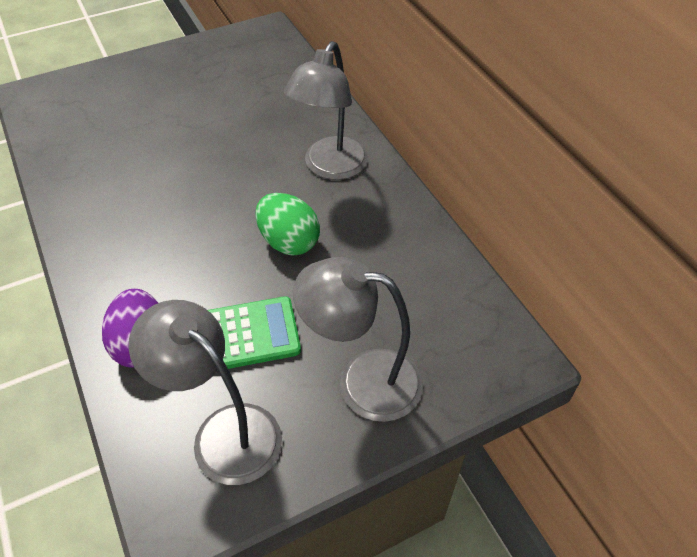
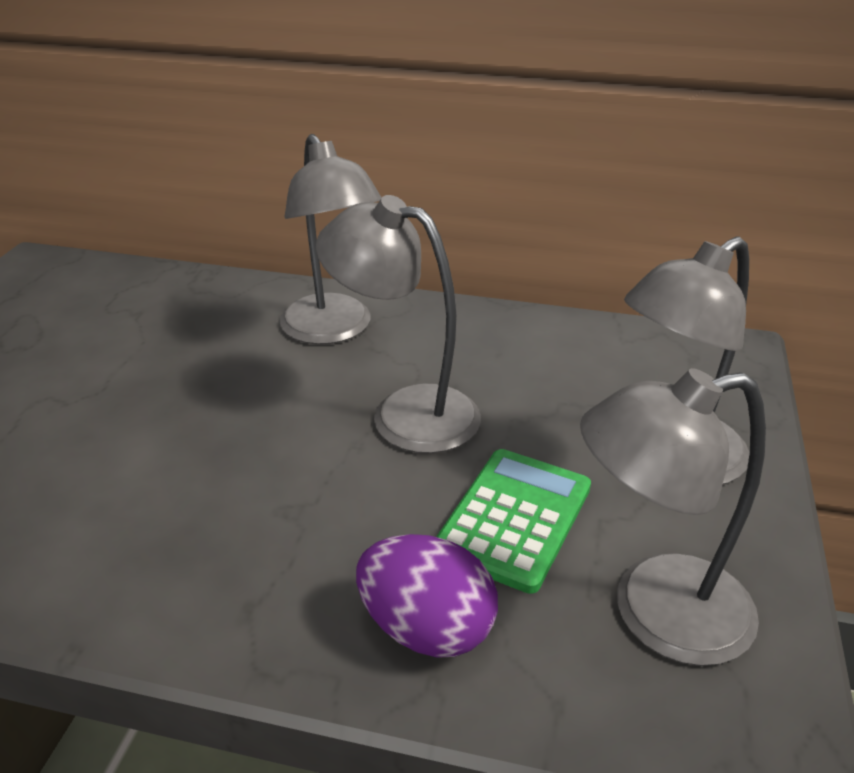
camera: 50 degrees left, 15 degrees down
(289, 241) = (405, 412): green egg -> grey lamp

